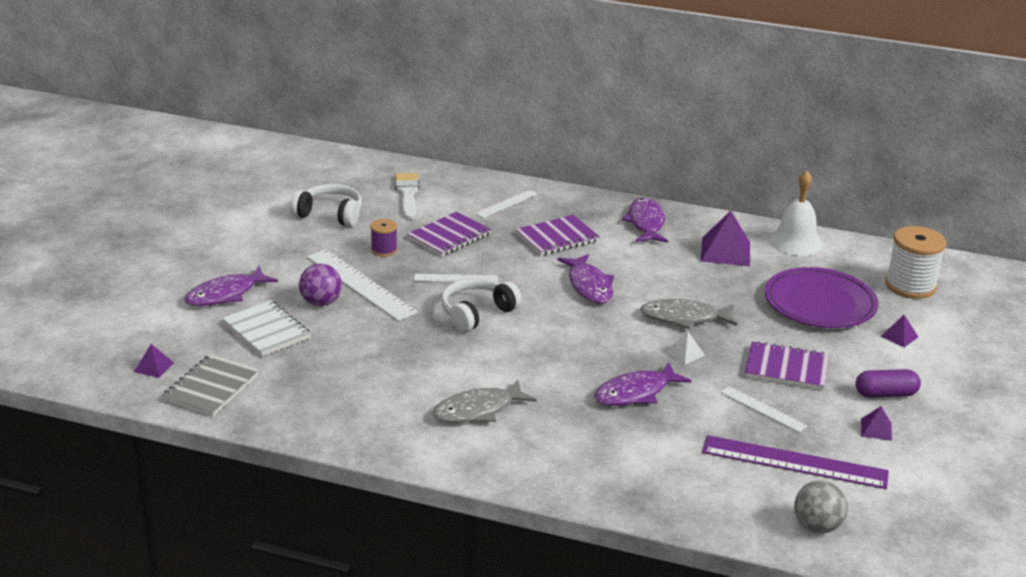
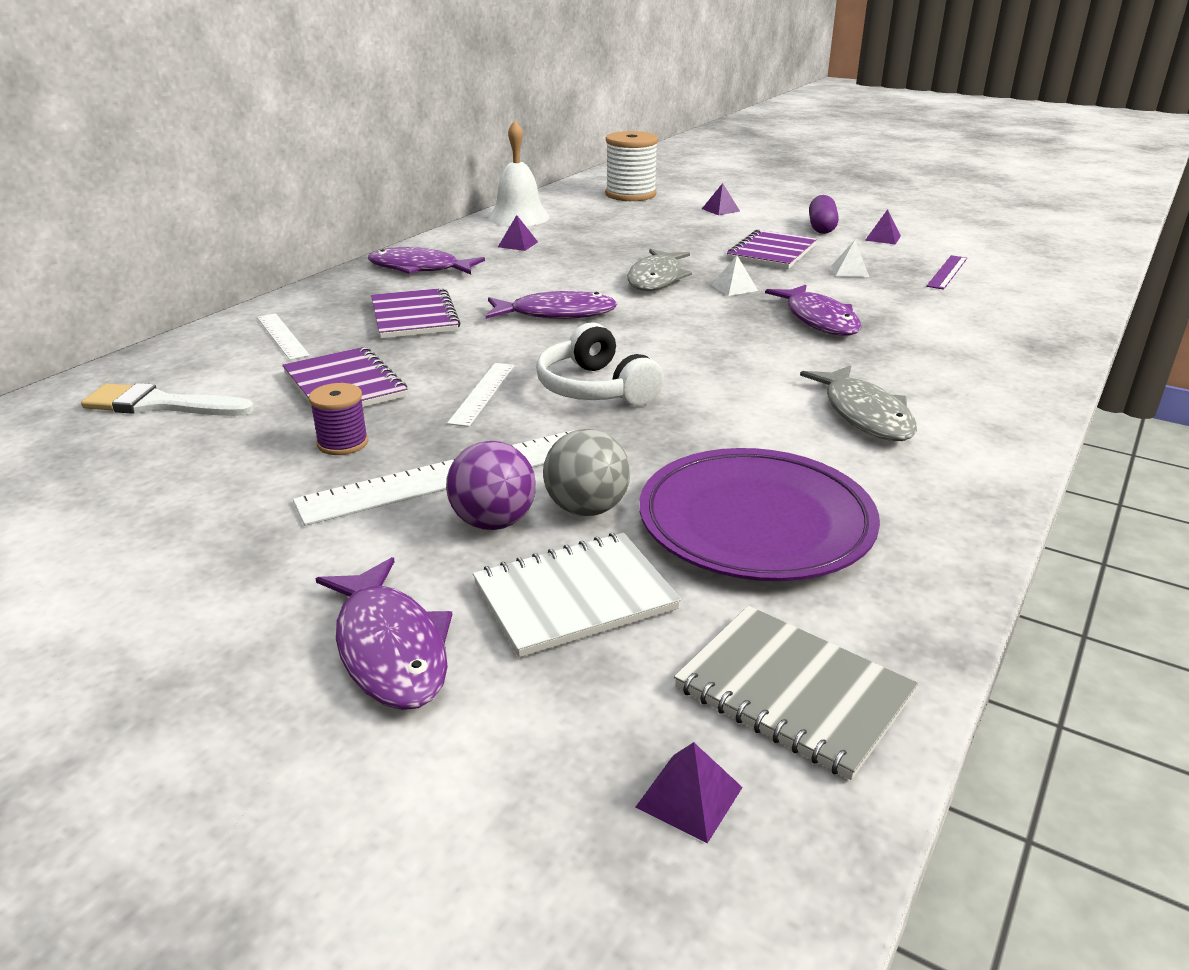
camera: 75 degrees left, 0 degrees up
(330, 214) = (151, 486): white headphones -> none
(725, 251) = (517, 244): purple pyramid -> purple pyramid, size x0.52
(763, 409) = (850, 271): white ruler -> white pyramid
(794, 462) = (947, 272): purple ruler -> purple ruler, size x0.55
(817, 526) = (1056, 278): grey ball -> grey ball (586, 509)
(820, 303) = (649, 225): purple plate -> purple plate (755, 522)

